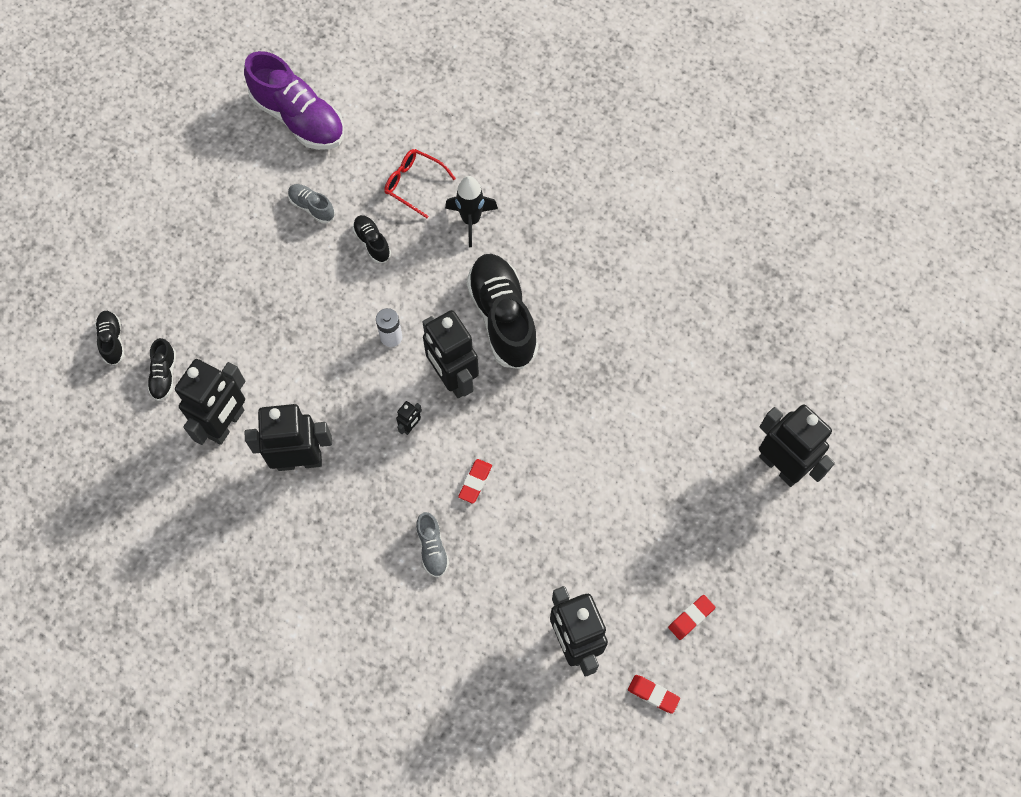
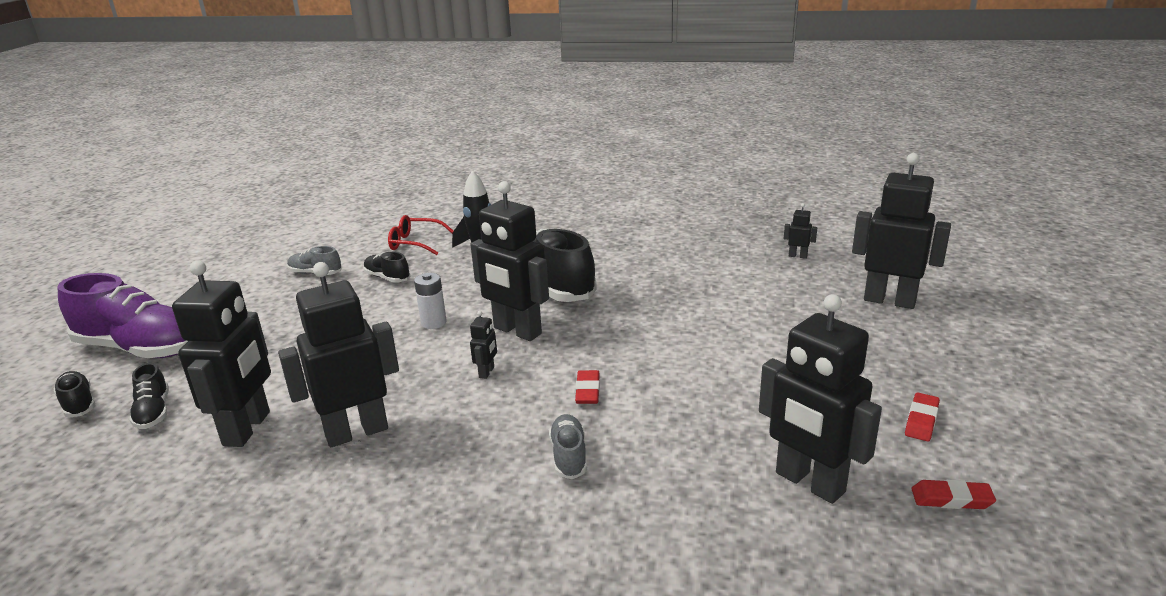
camera: 20 degrees left, 40 degrees down
(299, 119) = (287, 236): purple shoe -> purple shoe (140, 349)
(432, 548) = (569, 456): grey shoe -> grey shoe turned 150 degrees counterclockwise
(751, 361) = (797, 256): none -> black robot

